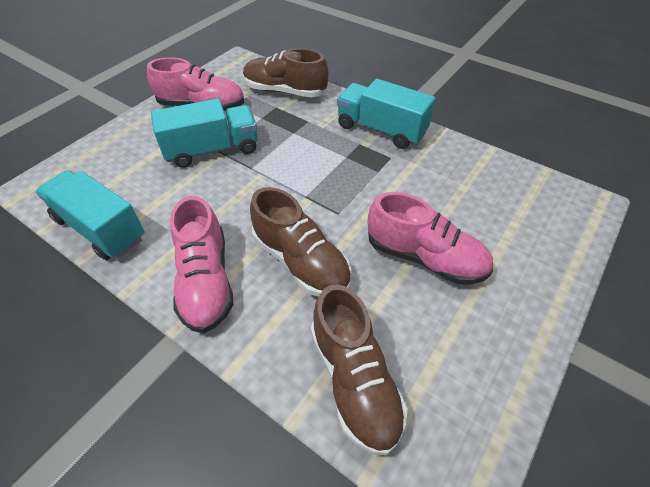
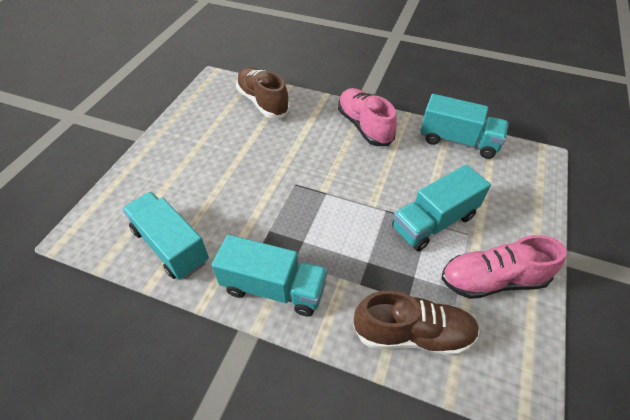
camera: 165 degrees right, 0 degrees up
(301, 261) = (310, 147): brown shoe -> none
(425, 258) = (226, 164): pink shoe -> none
(480, 175) = (171, 246): none -> turquoise truck

